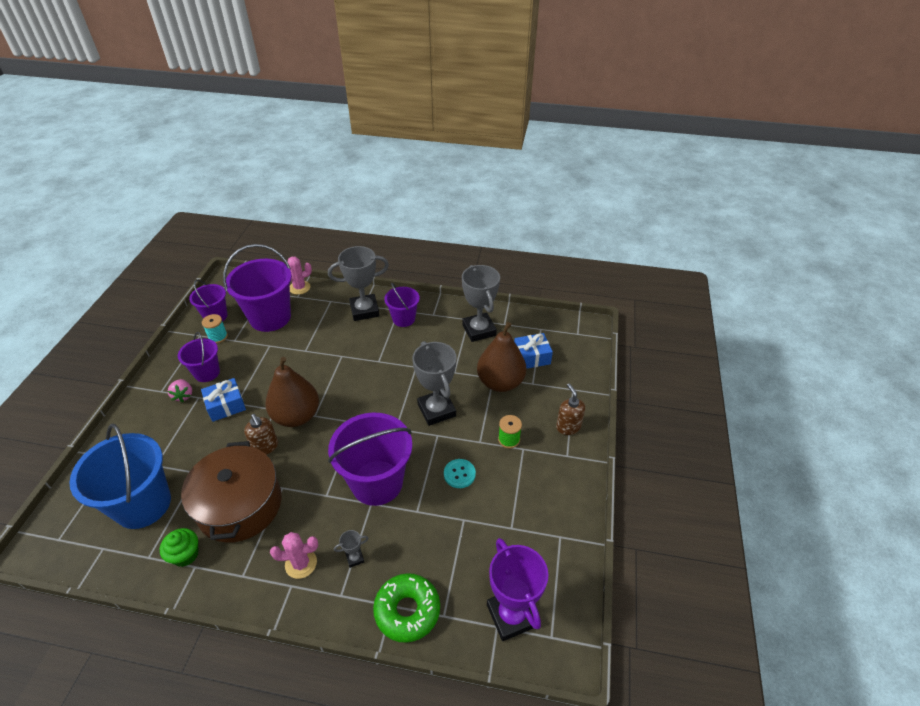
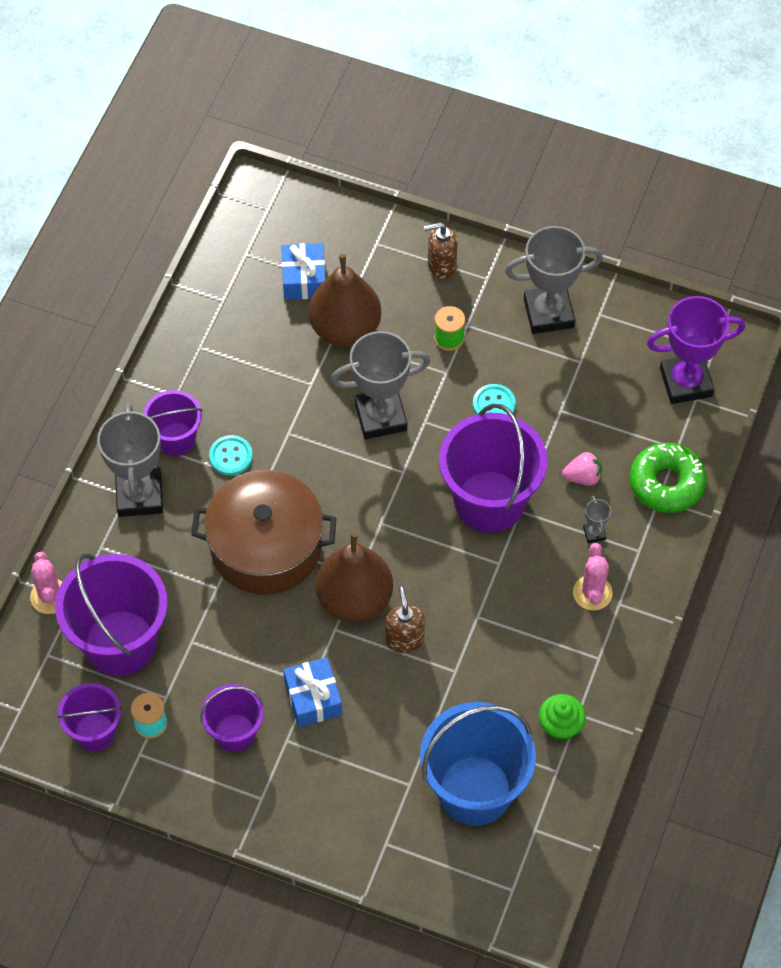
camera: 80 degrees left, 15 degrees up
(183, 395) = (278, 762): pink strawberry -> pink strawberry (583, 477)
(240, 505) = (496, 667): brown pot -> brown pot (266, 547)
(265, 447) = (404, 639): brown soap dispenser -> brown soap dispenser turned 75 degrees counterclockwise
(395, 343) = (231, 456): none -> turquoise button
(479, 330) = (229, 337): grey trophy -> grey trophy (548, 313)

